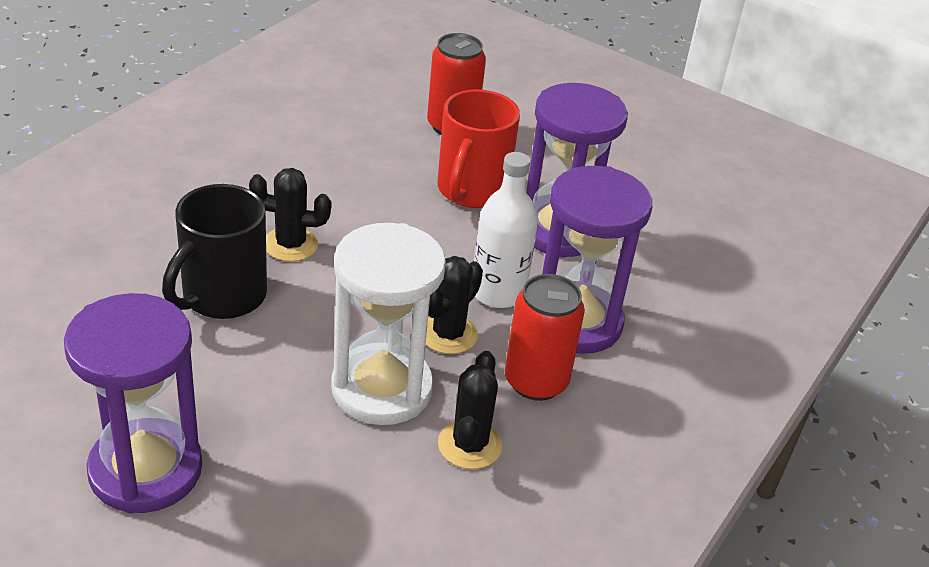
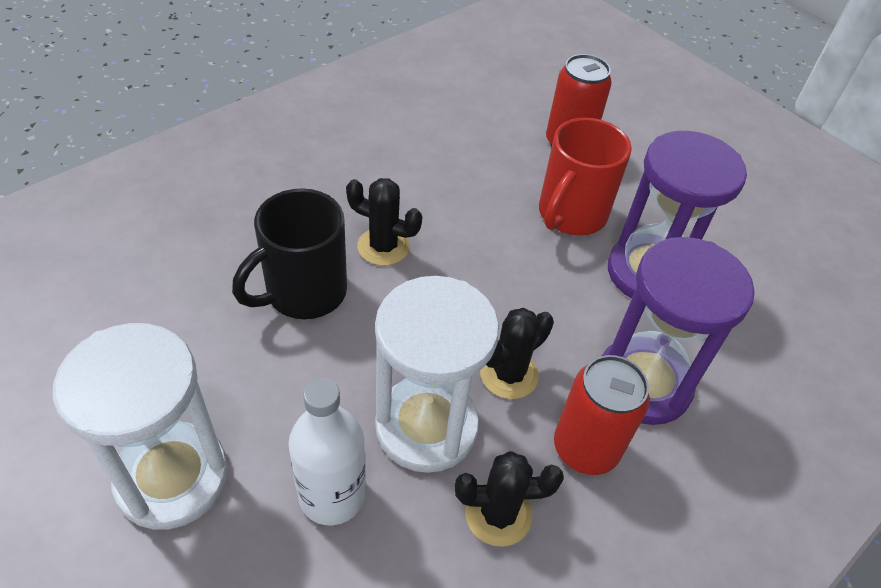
camera: 15 degrees right, 10 degrees up
(145, 470) = (172, 478): purple hourglass -> white hourglass
(469, 445) = (498, 514): black cactus -> black cactus turned 60 degrees clockwise
(498, 292) = (570, 334): white bottle -> white bottle (332, 495)

